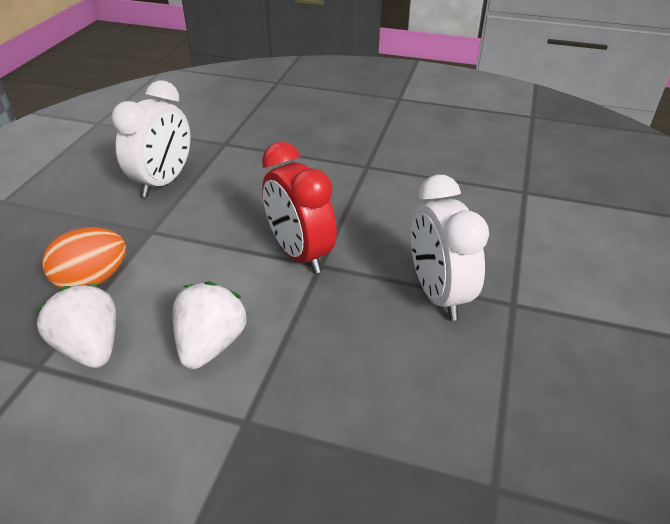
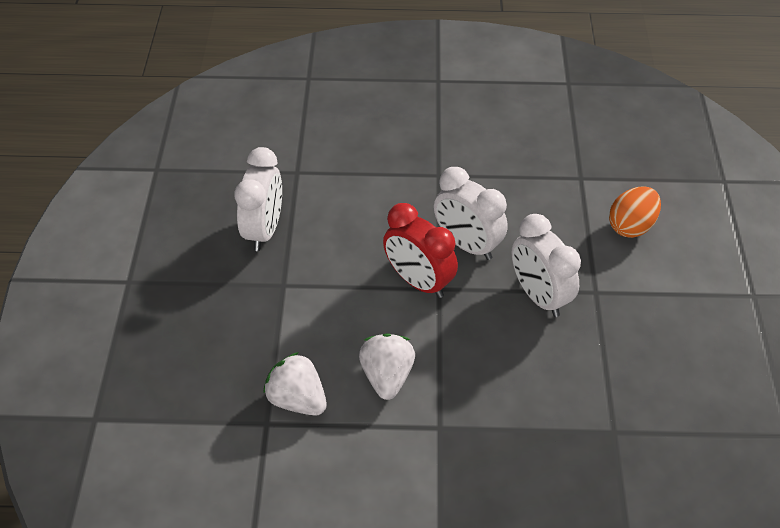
camera: 15 degrees left, 10 degrees up
(92, 280) = (262, 342): orange egg -> orange egg (631, 226)
(371, 229) = (467, 245): none -> white clock

